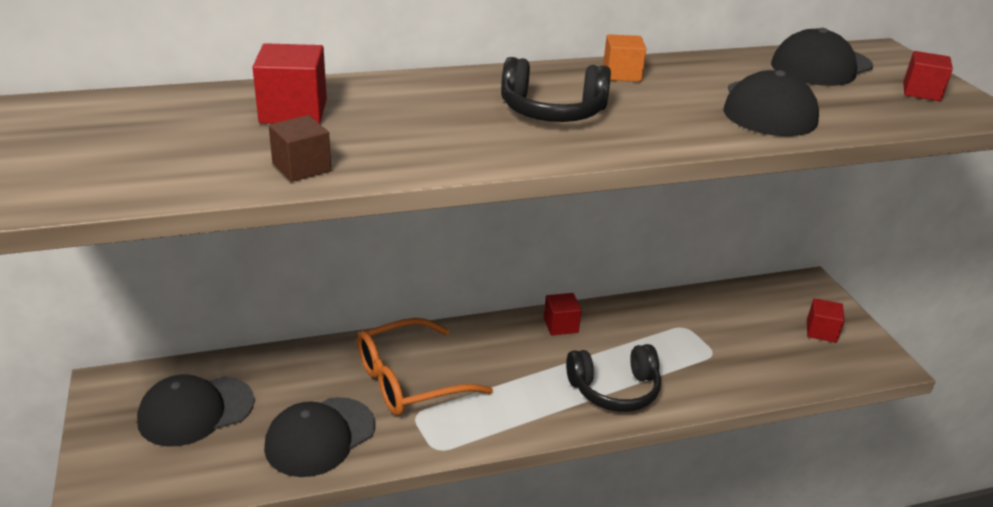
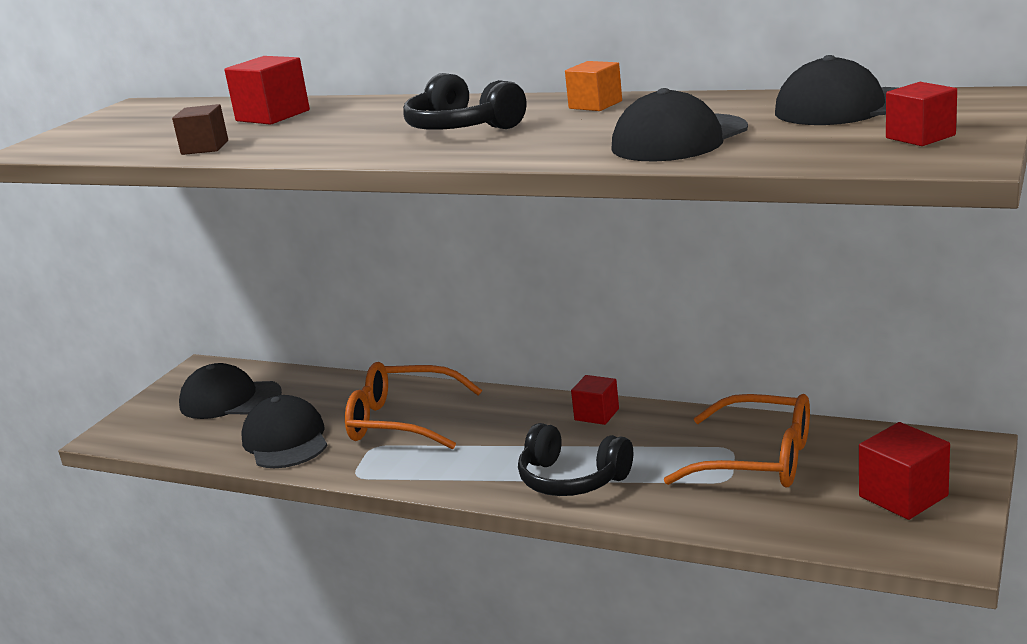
camera: 45 degrees right, 10 degrees down
(320, 437) = (286, 440): black cap -> black cap turned 75 degrees clockwise
(712, 330) = (758, 459): none -> orange glasses
(821, 331) = (903, 496): red cube -> red cube, size x1.51

